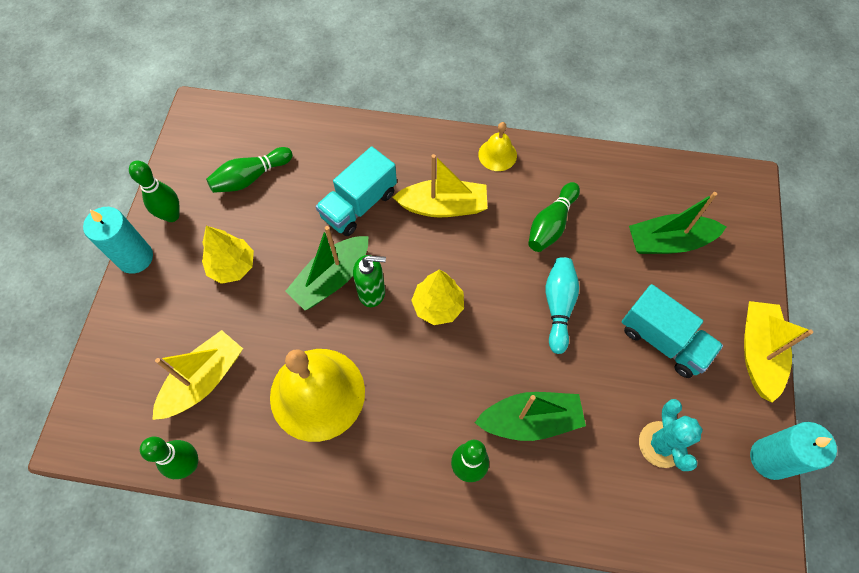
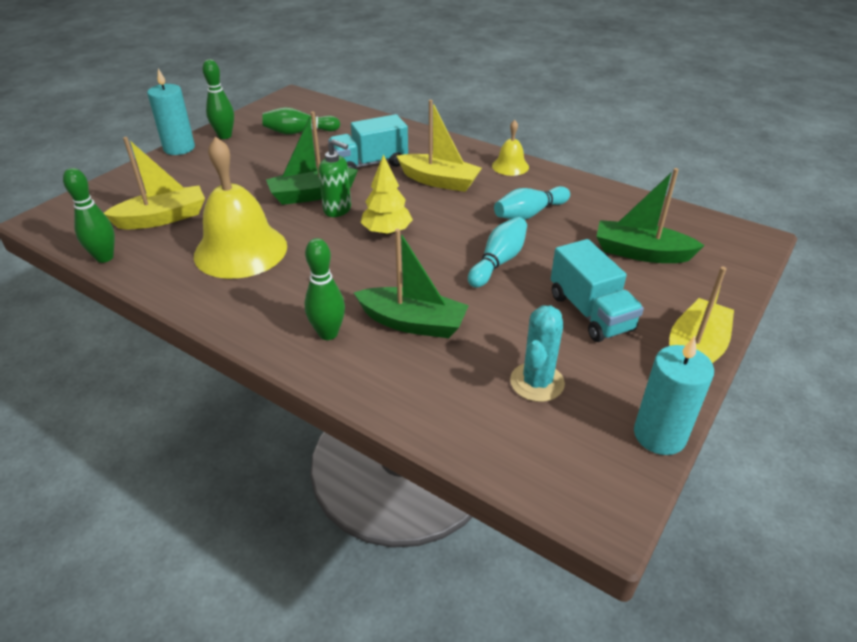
camera: 25 degrees right, 25 degrees down
(232, 266) = (242, 169): yellow tree -> none
(551, 224) = (529, 214): green bowling pin -> turquoise bowling pin

